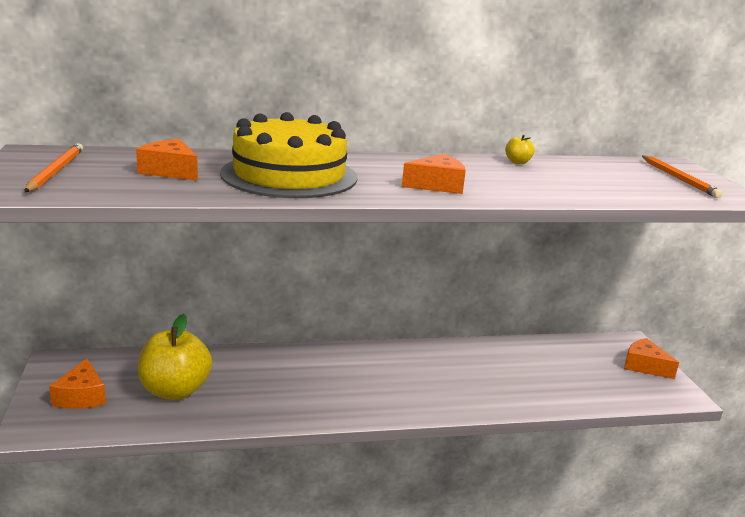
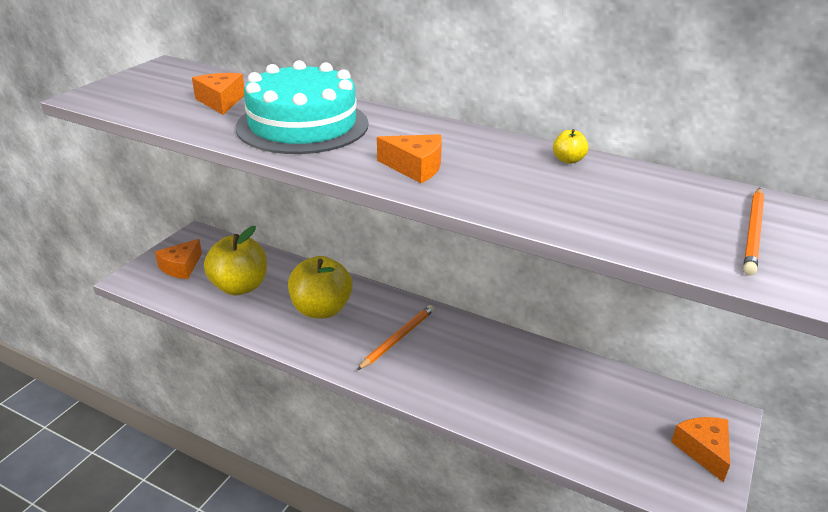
camera: 40 degrees right, 10 degrees up
(55, 171) = (148, 85): orange pencil -> orange pencil (398, 338)
(282, 380) = (321, 309): none -> yellow apple
(289, 175) = (302, 125): yellow cake -> turquoise cake

